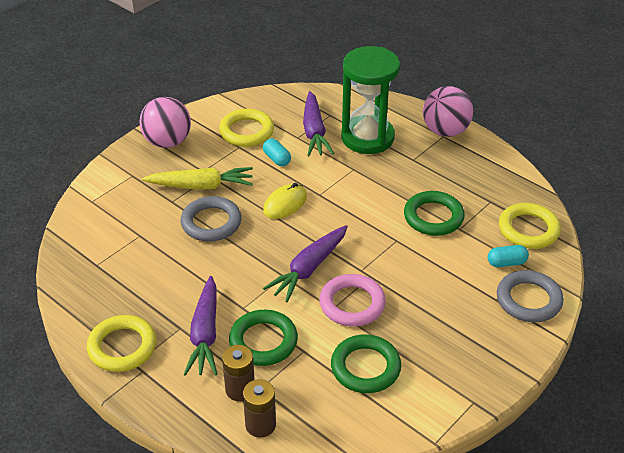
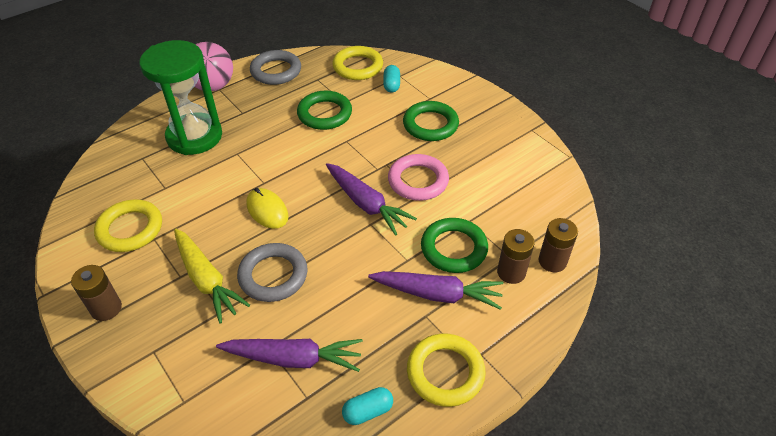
camera: 80 degrees left, 5 degrees up
(167, 142) = (106, 308): pink ball -> brown battery
(201, 186) = (207, 280): yellow carrot -> yellow carrot turned 135 degrees clockwise
(277, 159) = (192, 208): turquoise capsule -> turquoise capsule (368, 411)
(314, 131) = (163, 173): purple carrot -> purple carrot (294, 358)
(365, 367) = (492, 183): green ring -> green ring (430, 125)
(528, 300) = (434, 82): grey ring -> grey ring (276, 71)

